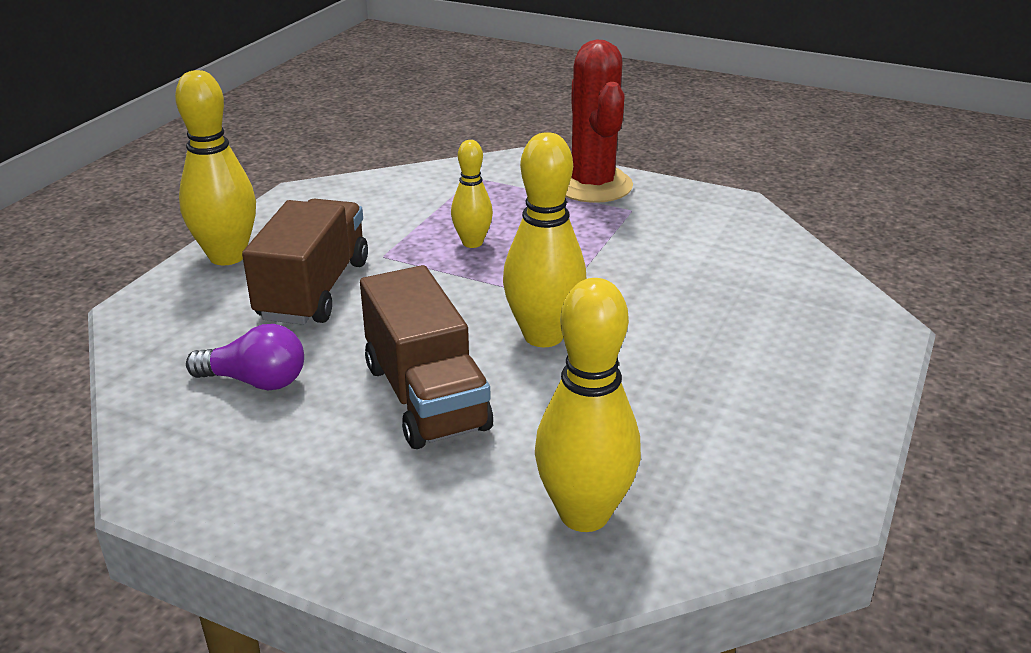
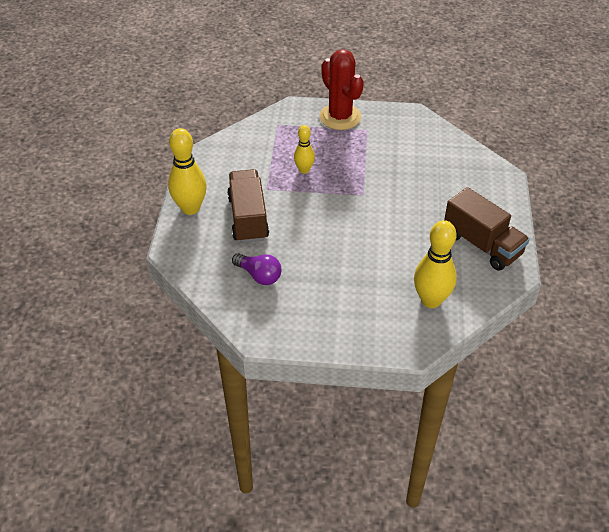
camera: 20 degrees left, 15 degrees up
(255, 381) = (259, 275): purple light bulb -> purple light bulb turned 45 degrees clockwise
(426, 396) = (337, 263): brown truck -> brown truck (482, 244)
(543, 336) = (368, 218): yellow bowling pin -> none

